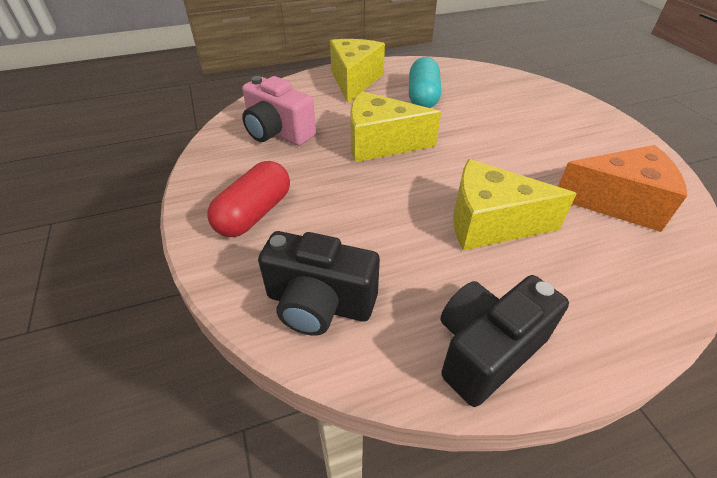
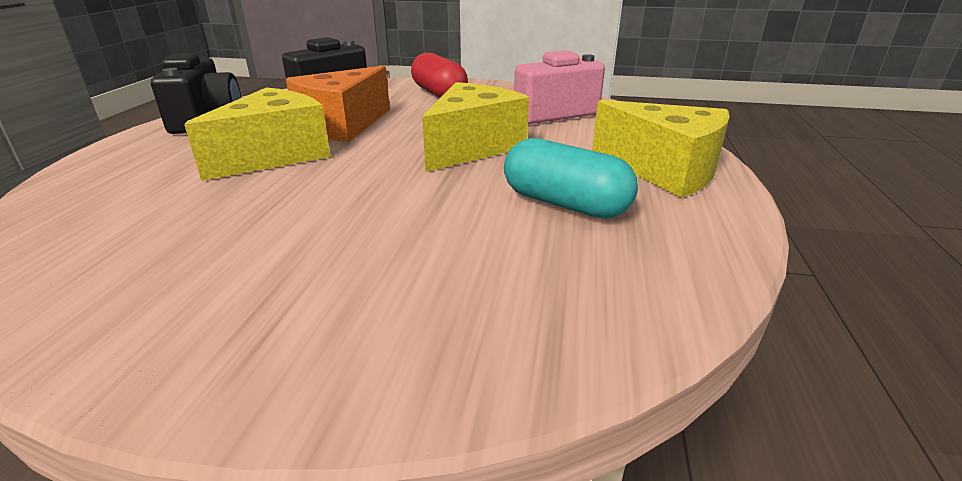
camera: 120 degrees right, 15 degrees down
(618, 202) = (137, 235): orange cheese -> orange cheese (342, 125)

